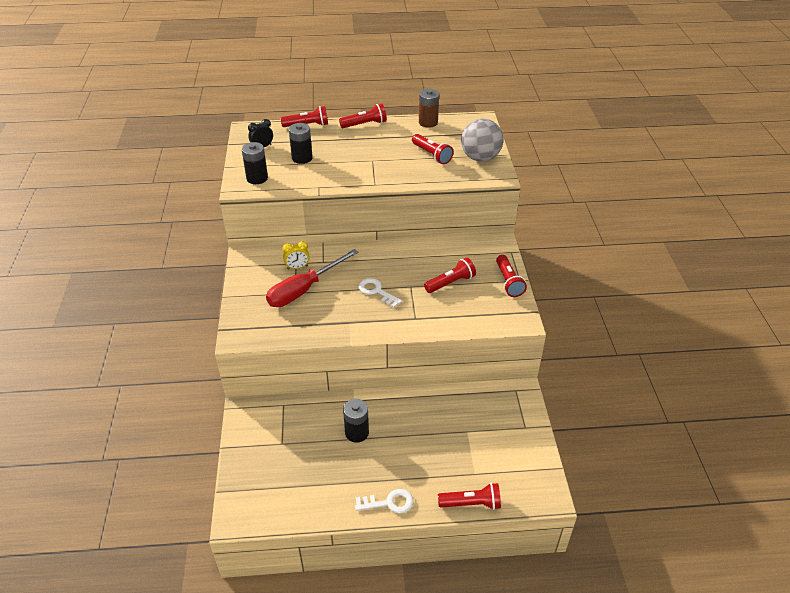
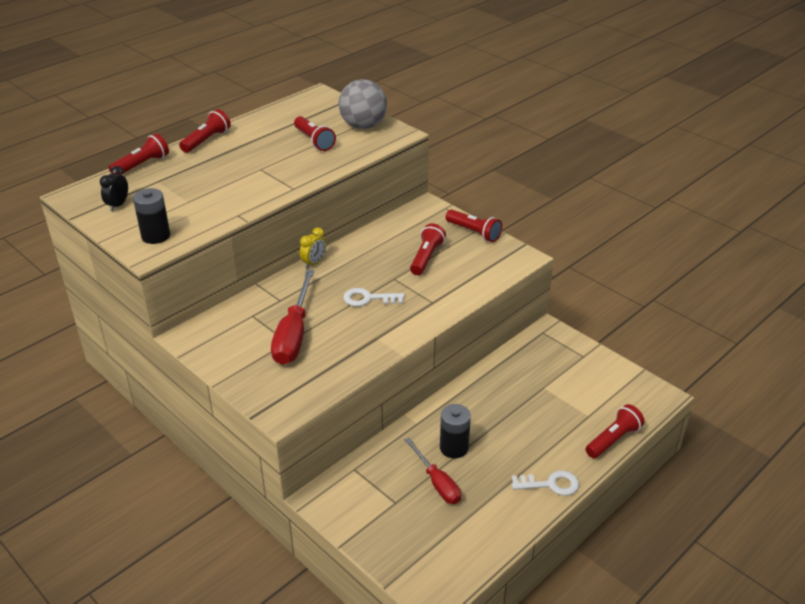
camera: 40 degrees left, 5 degrees down
(297, 267) = (259, 318): yellow clock -> yellow clock (314, 263)
(302, 158) = (181, 197): black battery -> none
(320, 448) = (437, 482): none -> red screwdriver
(389, 503) = (550, 484): white key -> white key turned 45 degrees clockwise
(428, 122) = (271, 115): brown battery -> none
(432, 155) = (314, 141): red flashlight -> red flashlight turned 45 degrees clockwise

